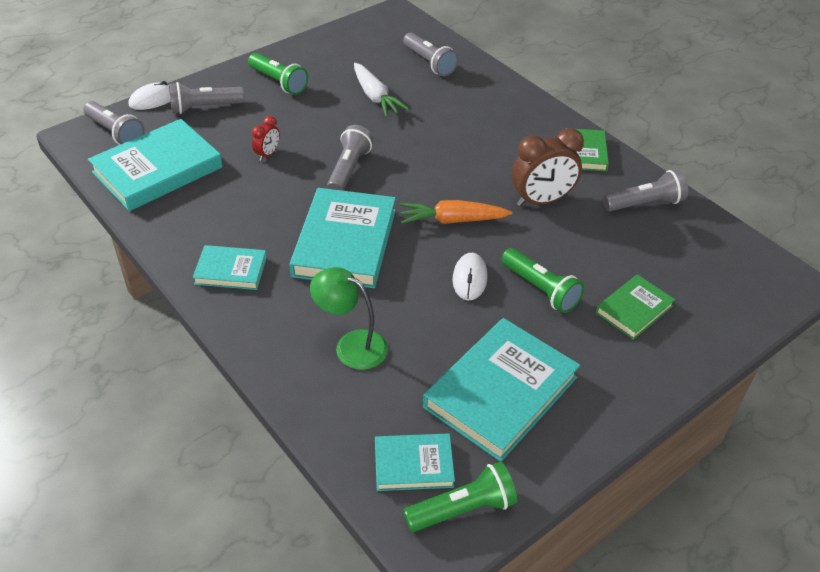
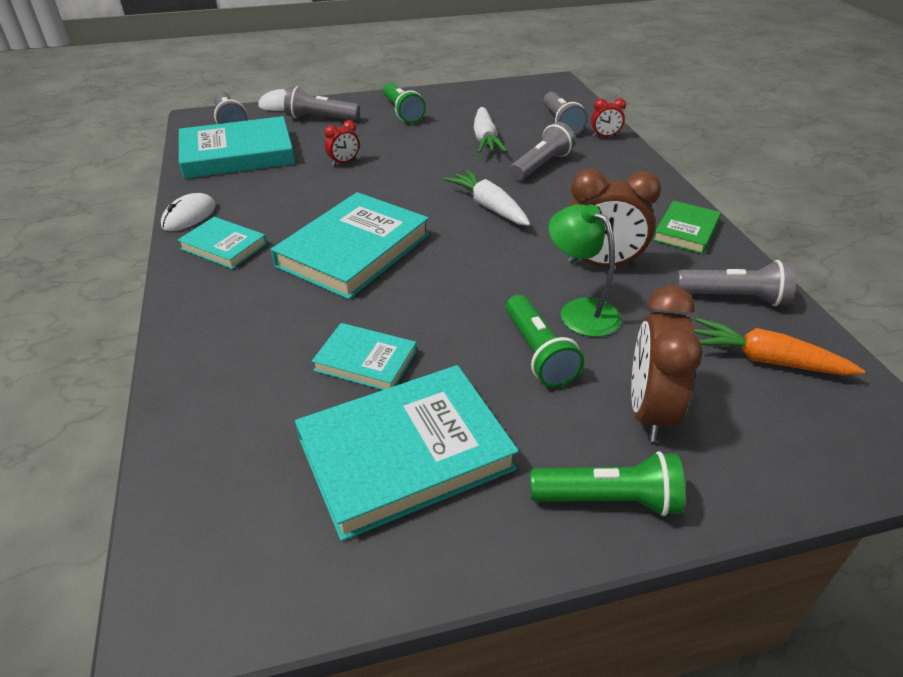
camera: 25 degrees right, 5 degrees down
(348, 169) = (410, 190): grey flashlight -> grey flashlight (541, 165)
(351, 345) = (277, 347): green lamp -> green lamp (580, 311)
(413, 465) = (234, 503): turquoise book -> turquoise book (365, 361)
(425, 169) = (489, 207): none -> white carrot
(452, 220) = (484, 258): orange carrot -> orange carrot (766, 360)
(463, 508) = (247, 584): green flashlight -> green flashlight (608, 499)
(469, 279) = (460, 319): white mouse -> white mouse (189, 216)
(474, 70) = (605, 136): none -> red clock
(634, 309) = (649, 411): green book -> brown clock

